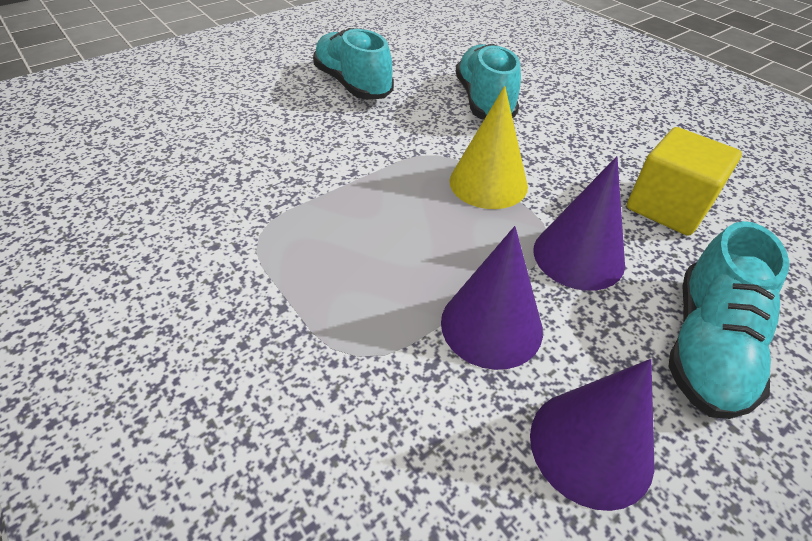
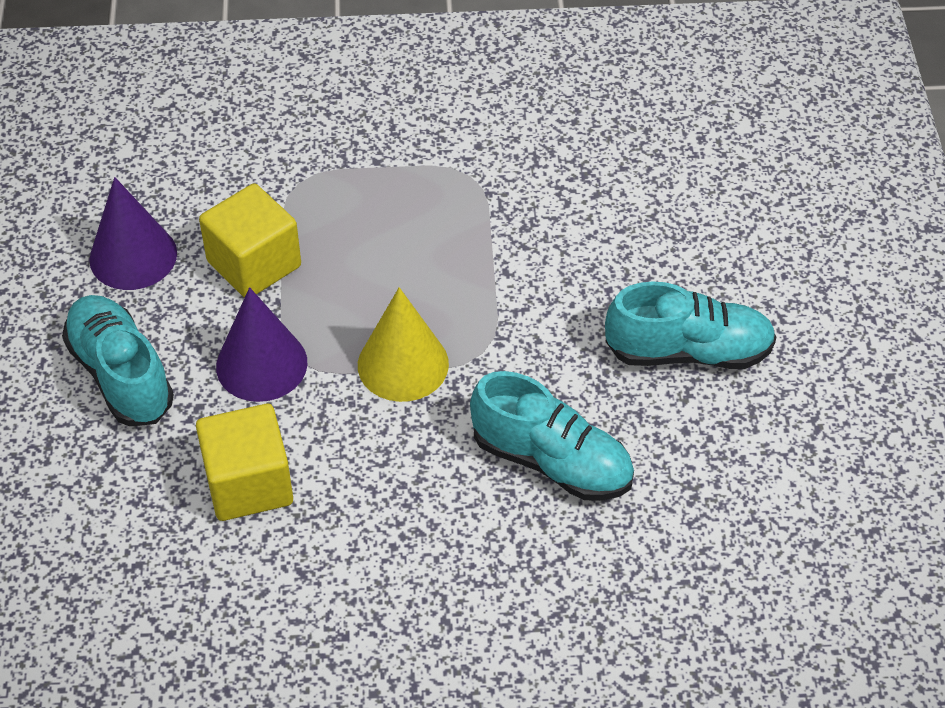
camera: 125 degrees right, 5 degrees up
(491, 325) = (254, 264): purple cone -> yellow cube

